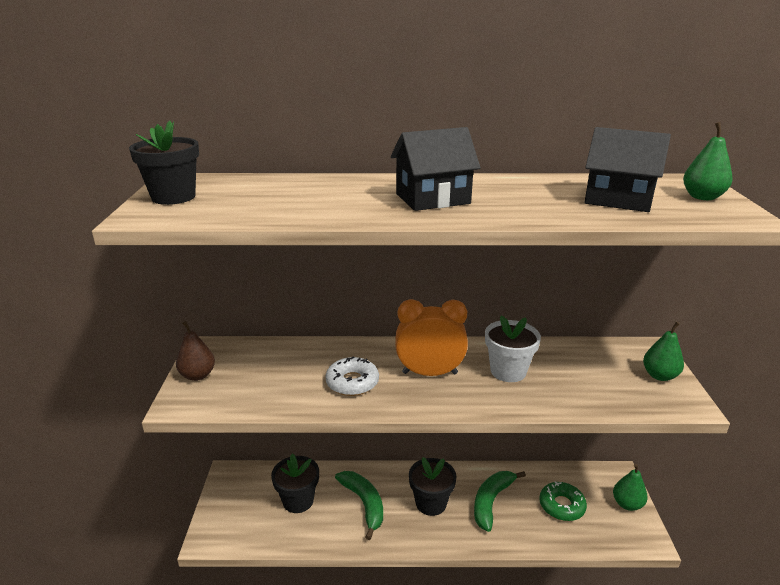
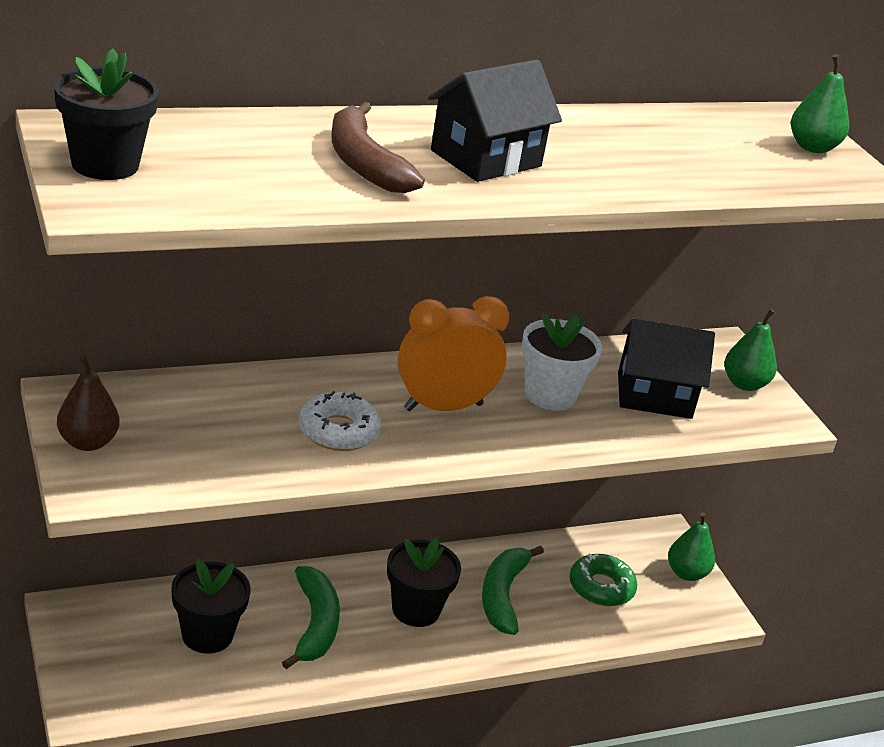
camera: 25 degrees left, 5 degrees up
(342, 199) = (364, 163): none -> brown banana
(364, 504) = (315, 625): green banana -> green banana turned 45 degrees clockwise
(618, 199) = (718, 154): black house -> black house (654, 395)

